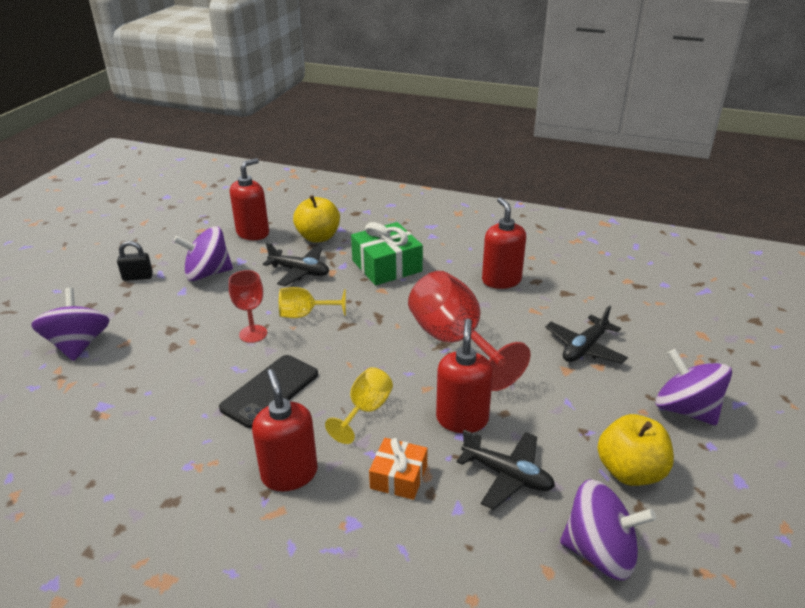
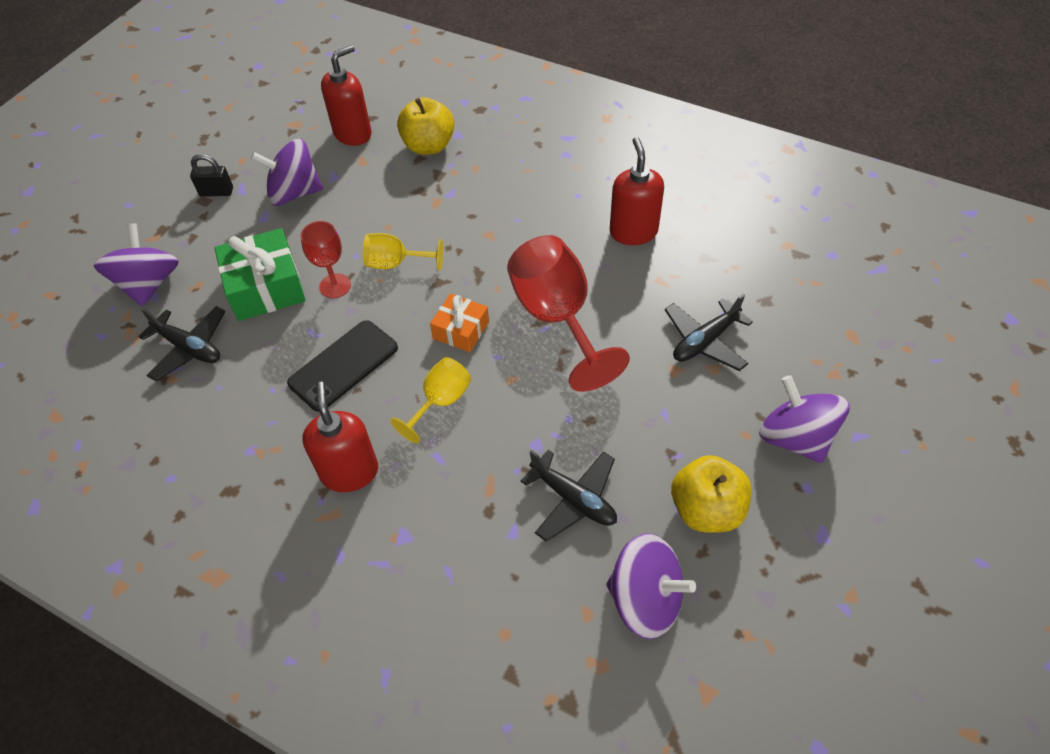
camera: 10 degrees right, 20 degrees up
(299, 272) = (399, 199): black plane -> black plane (189, 348)
(387, 266) = (502, 198): green gift -> green gift (266, 287)
(399, 477) = (460, 488): orange gift -> orange gift (461, 330)
(462, 419) = (542, 424): red soap dispenser -> none

